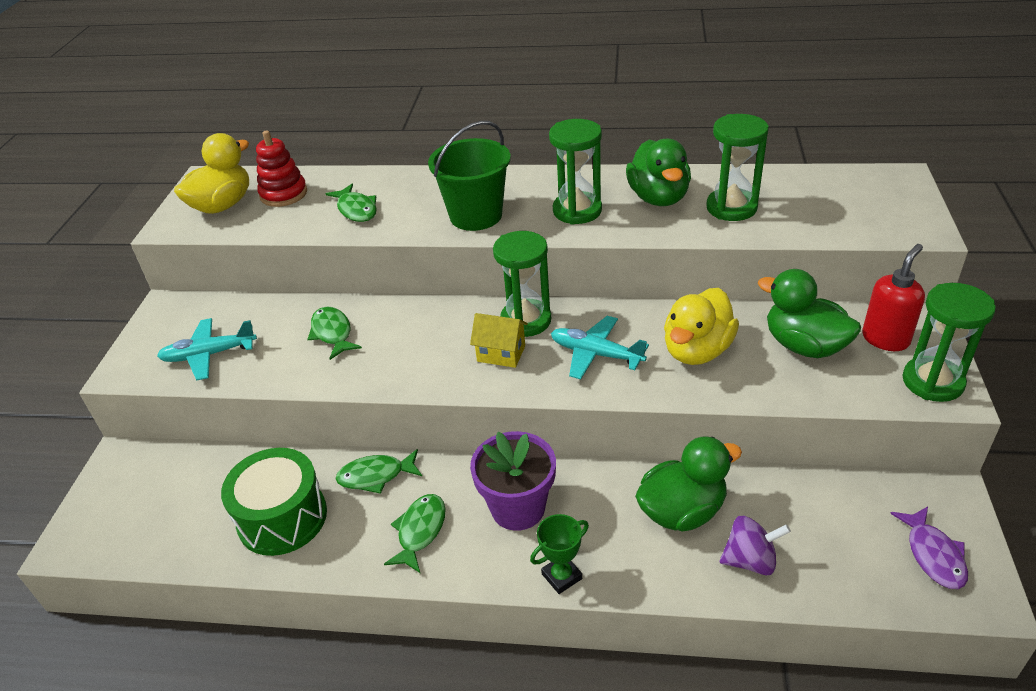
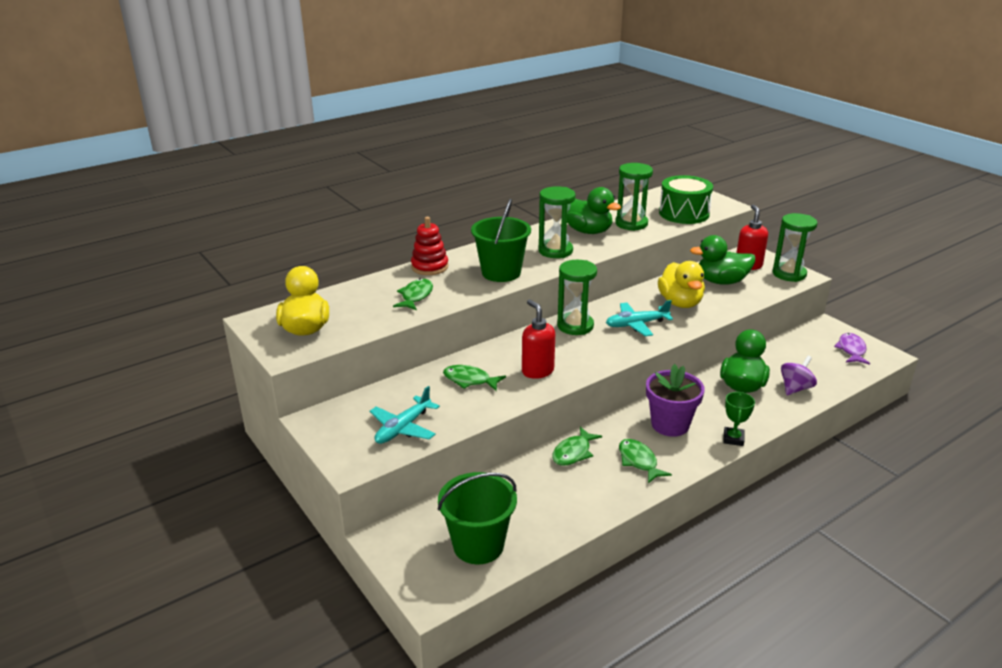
camera: 45 degrees left, 10 degrees down
(165, 519) = (478, 545): none -> green bucket
(282, 518) = (552, 500): green drum -> green drum (684, 213)
(283, 194) = (343, 307): red stacking toy -> red stacking toy (429, 267)
(356, 209) = (416, 296): green fish -> green fish turned 90 degrees counterclockwise
(405, 358) = (537, 371): none -> red soap dispenser
(501, 354) = (588, 345): yellow house -> none
(933, 555) = (851, 350): purple fish -> purple fish turned 120 degrees counterclockwise

